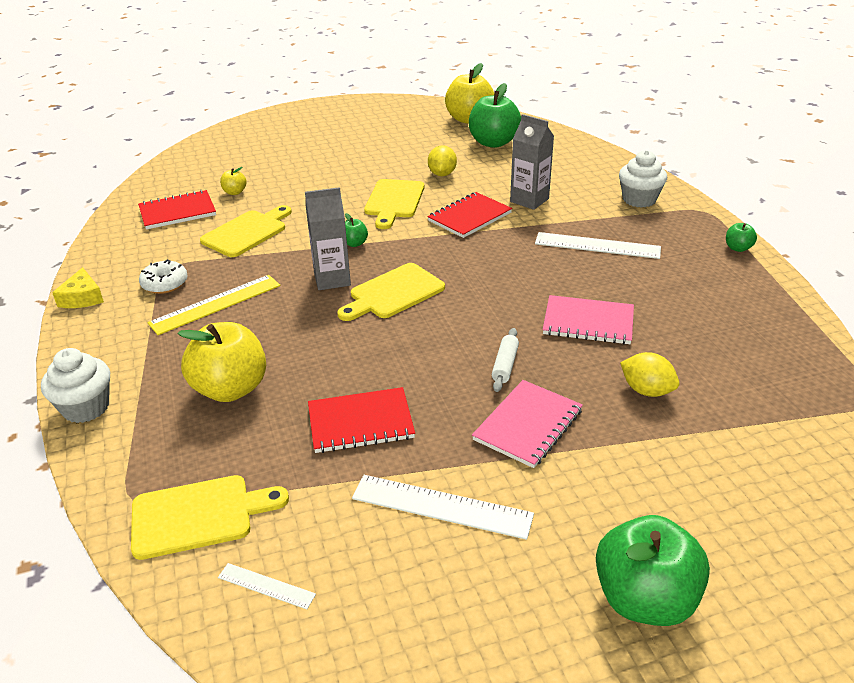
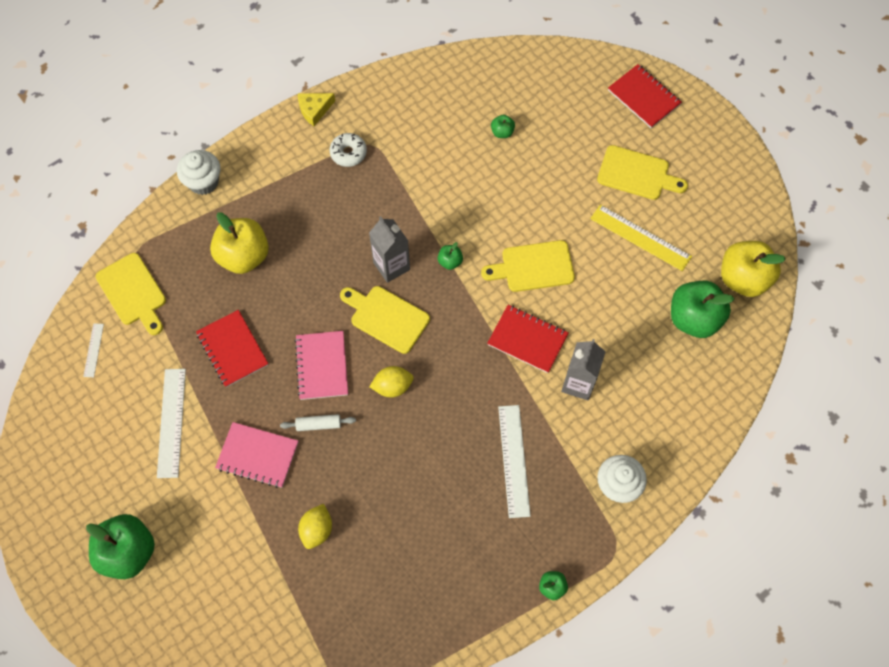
camera: 70 degrees right, 30 degrees up
(177, 212) = (453, 106): red notebook -> red notebook (643, 97)
(216, 304) = (333, 200): yellow ruler -> yellow ruler (640, 237)
(235, 192) = (502, 132): yellow apple -> green apple
(247, 232) = (439, 173): yellow cutting board -> yellow cutting board (637, 174)
(442, 174) = (602, 291): yellow lemon -> yellow lemon (392, 386)
(588, 322) = (391, 473): pink notebook -> pink notebook (322, 366)

